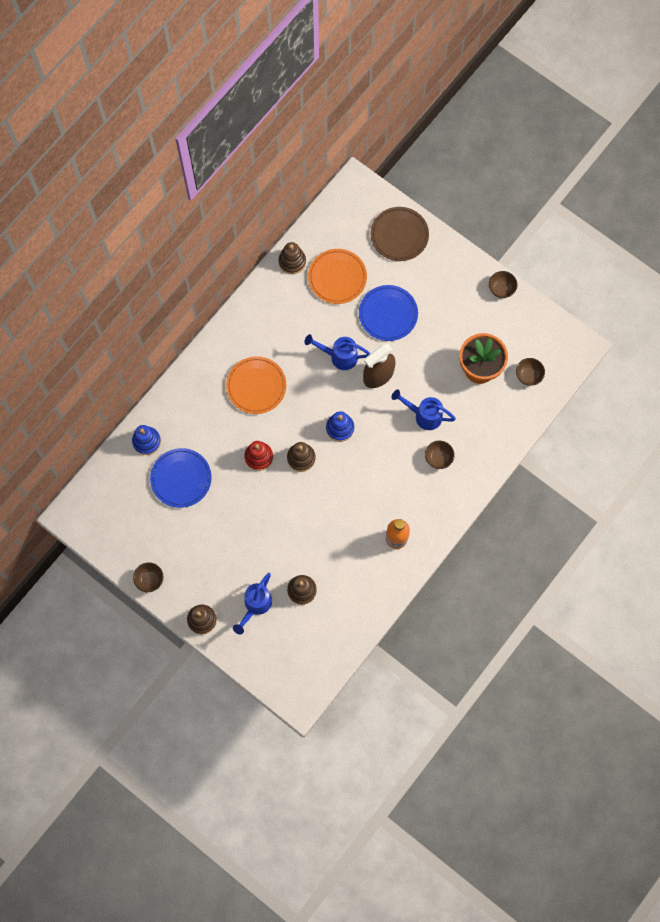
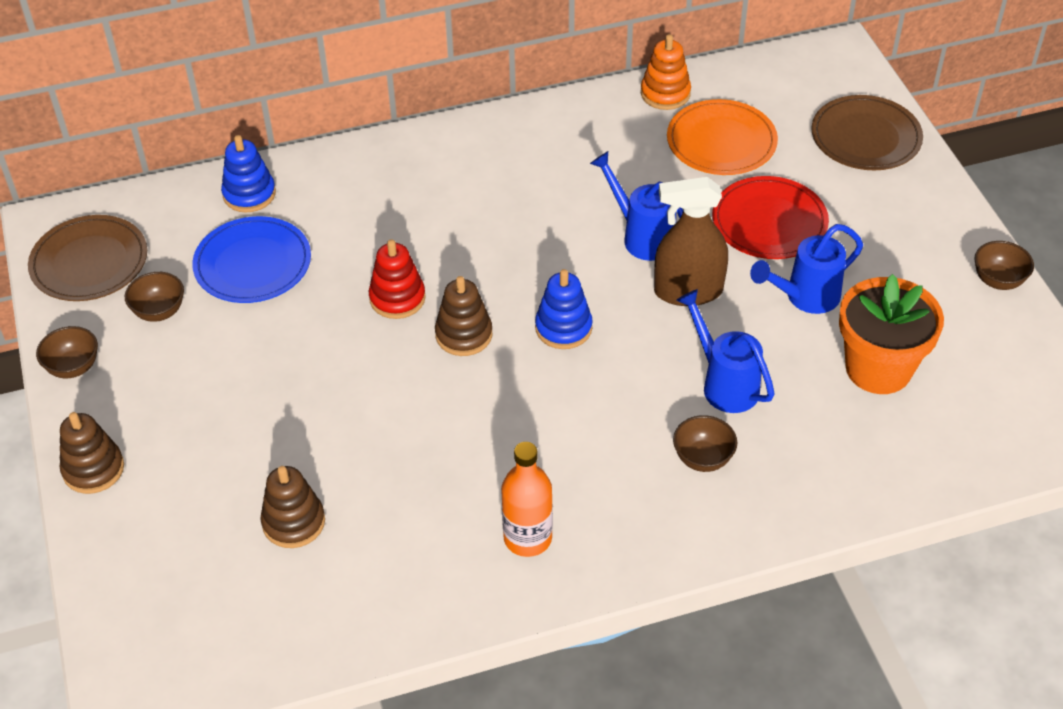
camera: 35 degrees right, 25 degrees down
(107, 524) = (89, 262): none -> brown plate
(255, 606) = (196, 500): blue watering can -> blue watering can (804, 297)
(256, 386) = (476, 209): orange plate -> none
(292, 261) = (665, 93): brown stacking toy -> orange stacking toy
(388, 314) = (769, 222): blue plate -> red plate
(528, 376) = (966, 423): brown bowl -> brown bowl (159, 311)

